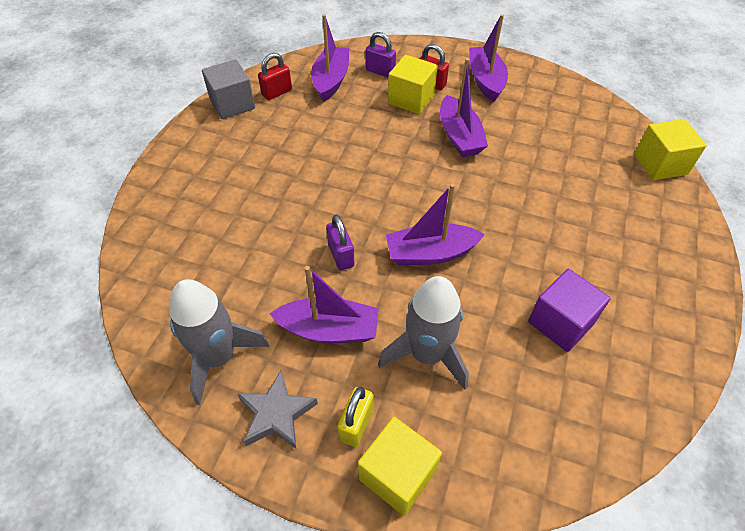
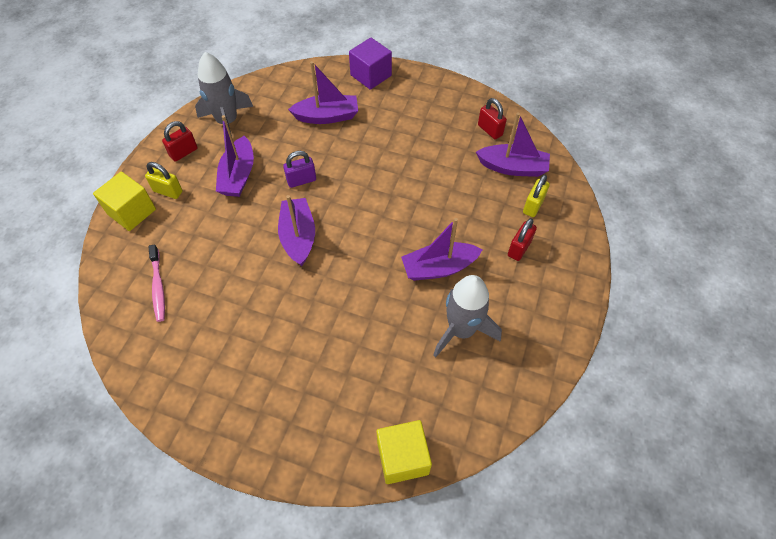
camera: 90 degrees right, 5 degrees up
(232, 104) = (471, 103): grey cube -> none
(276, 414) = (184, 152): grey star -> red padlock
(380, 71) = (533, 206): purple padlock -> yellow padlock
(411, 99) = (491, 230): yellow cube -> none
(427, 354) = (209, 230): grey rocket -> grey rocket (461, 330)
(485, 80) = (531, 299): purple boat -> purple boat (327, 116)
(526, 406) = (158, 287): none -> pink toothbrush
(561, 322) = (221, 321): purple cube -> purple cube (371, 75)

